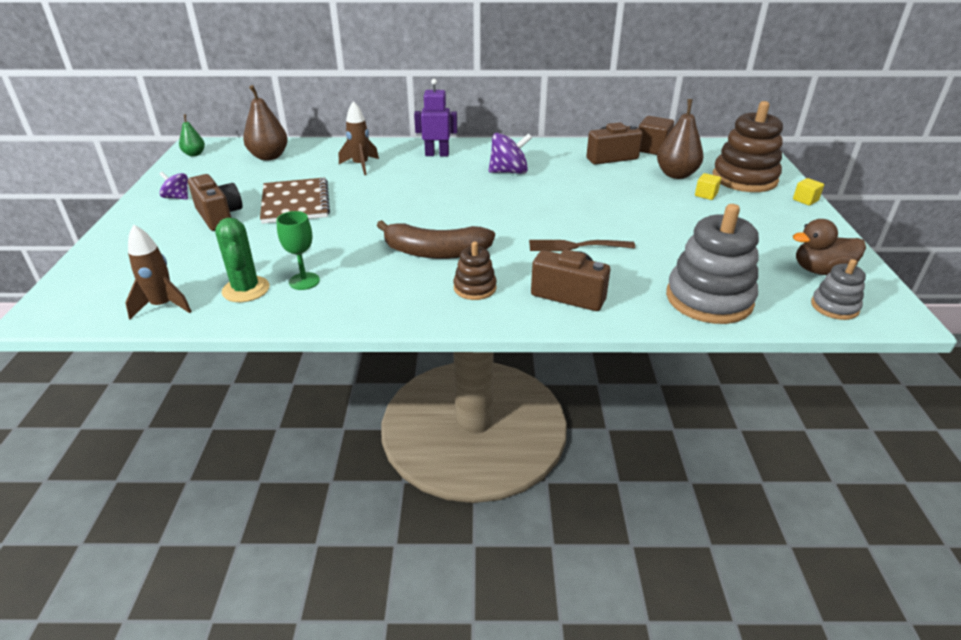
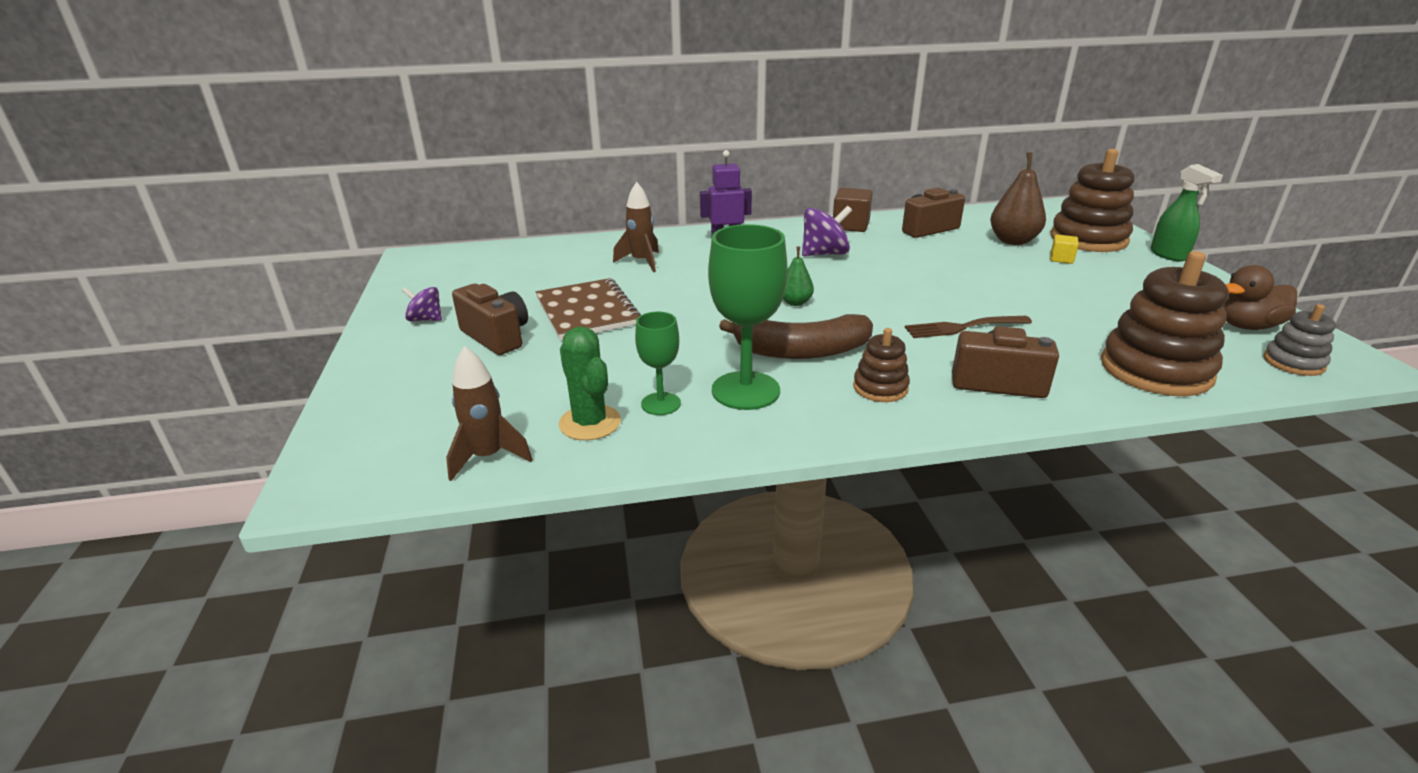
camera: 10 degrees left, 5 degrees down
(194, 154) = (417, 266): green pear -> green pear (795, 302)
(269, 157) = (518, 261): brown pear -> none
(372, 278) = (745, 390): none -> green goblet
(652, 149) = (966, 217): brown cube -> brown cube (850, 226)
(709, 299) = (1155, 370): grey stacking toy -> brown stacking toy
(805, 200) = (1169, 255): yellow cube -> green spray bottle

